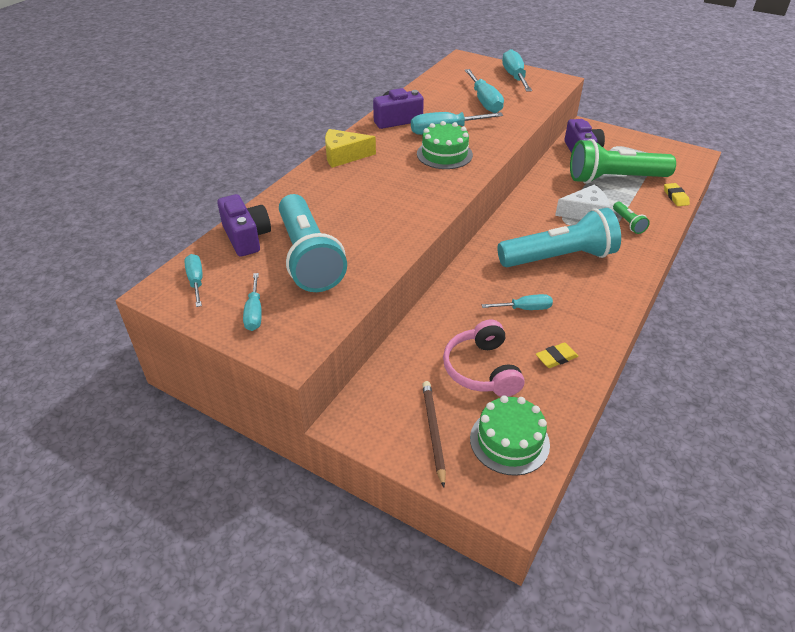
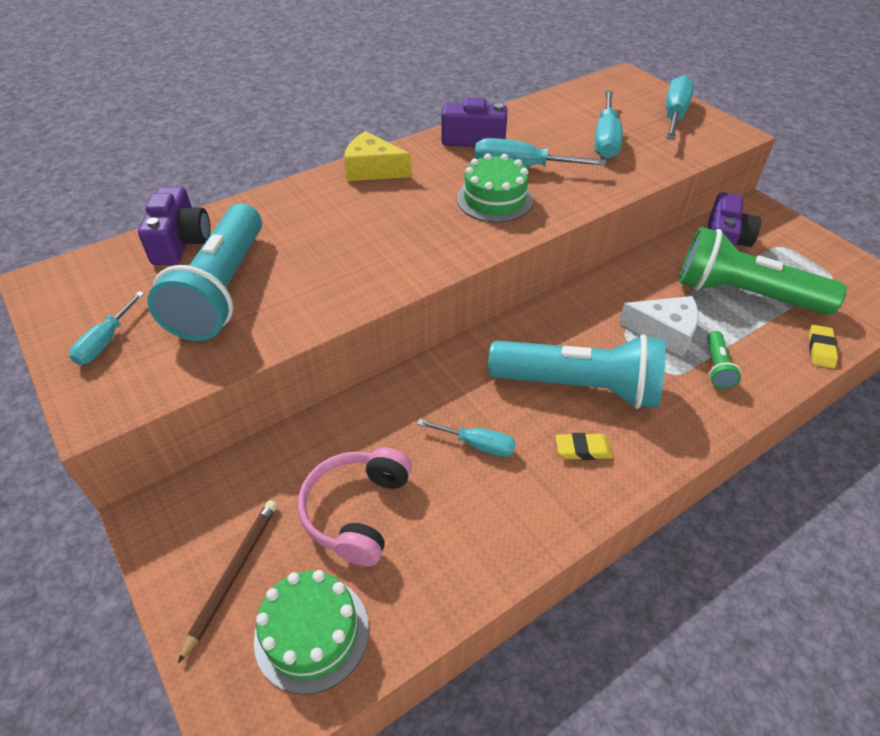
camera: 25 degrees right, 5 degrees up
(196, 281) = (86, 280): turquoise screwdriver -> none
(556, 358) = (465, 534): yellow eraser -> yellow eraser (583, 449)

